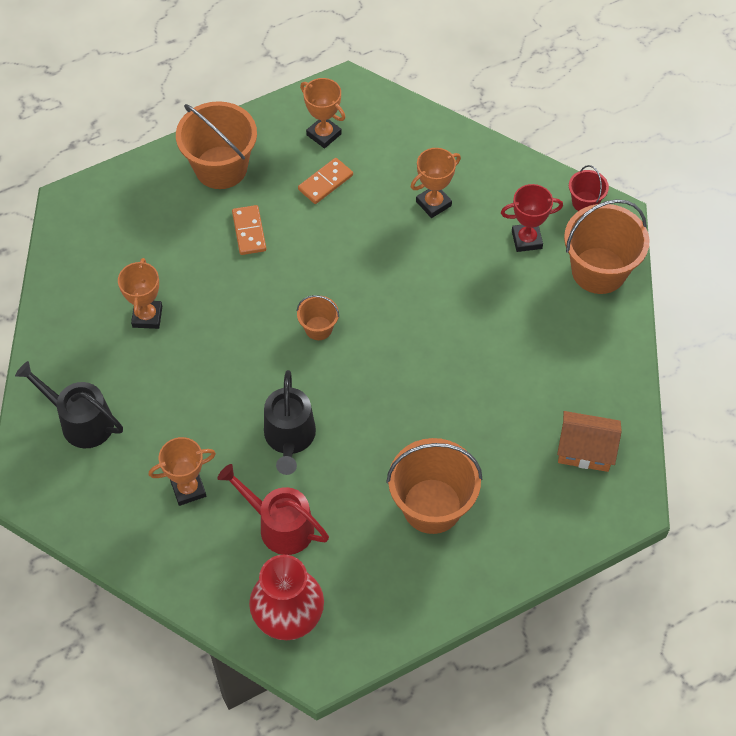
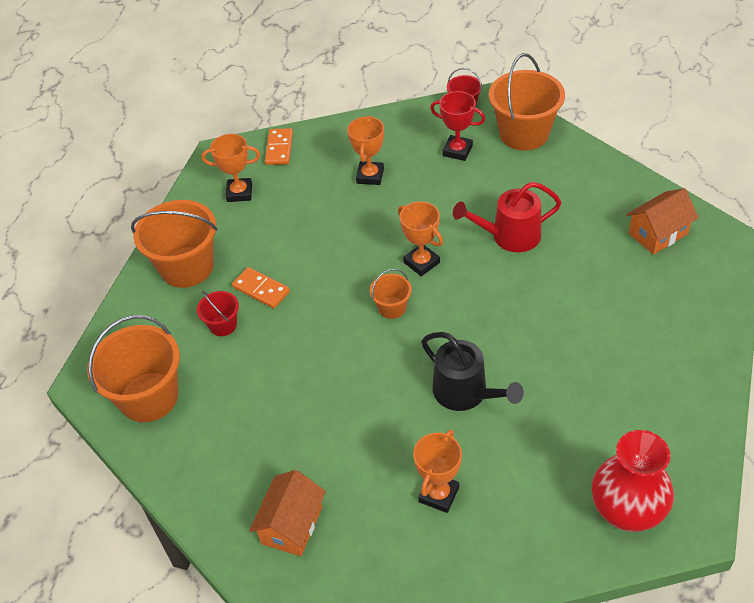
camera: 40 degrees left, 10 degrees down
(81, 421) = (292, 525): black watering can -> orange house
(147, 316) = (252, 406): orange trophy -> orange trophy (421, 262)
(194, 237) = (223, 325): none -> red bucket
(280, 526) = (537, 456): red watering can -> red watering can (510, 236)
(325, 182) = (278, 219): orange domino -> orange domino (279, 148)
(432, 506) = (617, 348): orange bucket -> orange bucket (149, 397)
(526, 239) = (457, 151): red trophy -> red trophy turned 75 degrees clockwise

